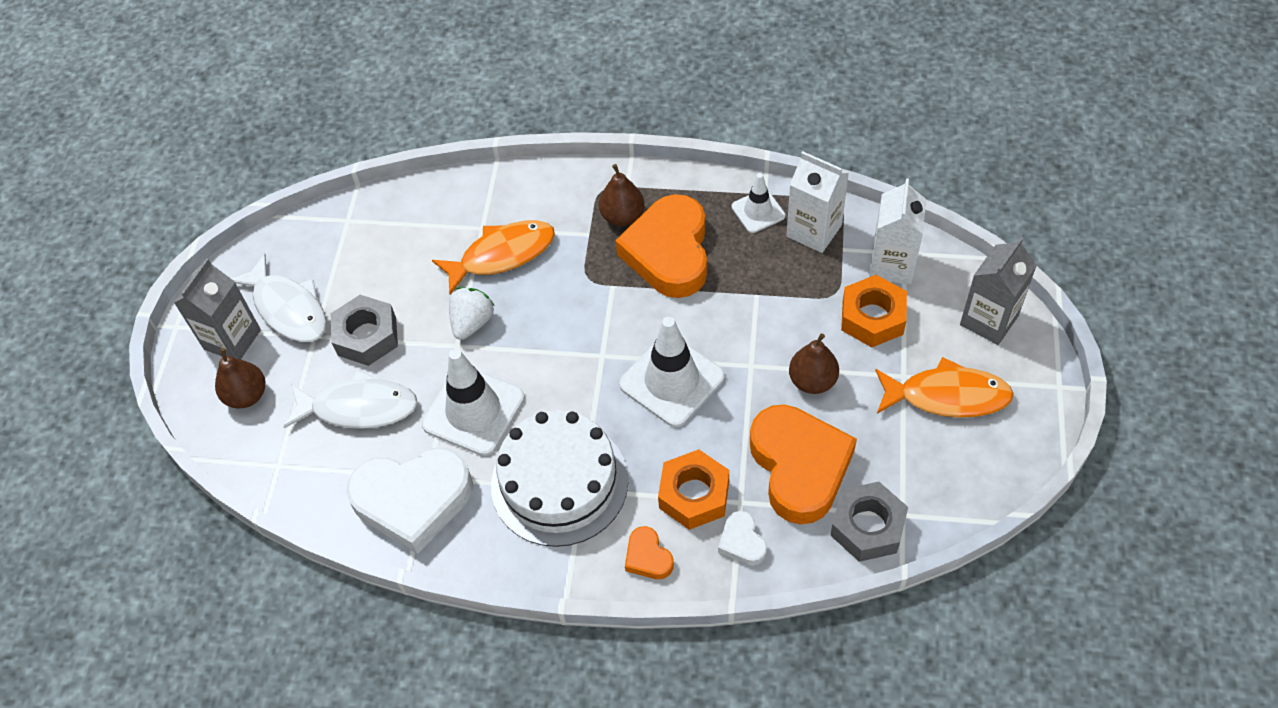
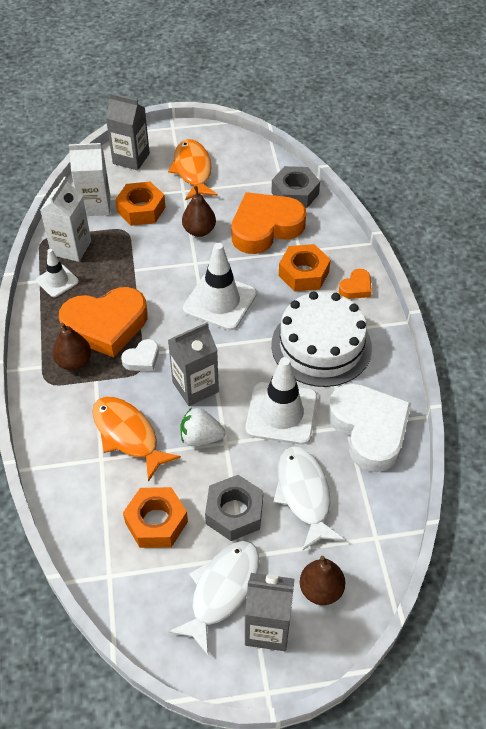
camera: 110 degrees left, 5 degrees down
(386, 265) = (156, 522): none -> orange nut
(544, 329) = (195, 387): none -> grey carton
(742, 542) = (327, 245): white heart -> white heart (142, 359)

